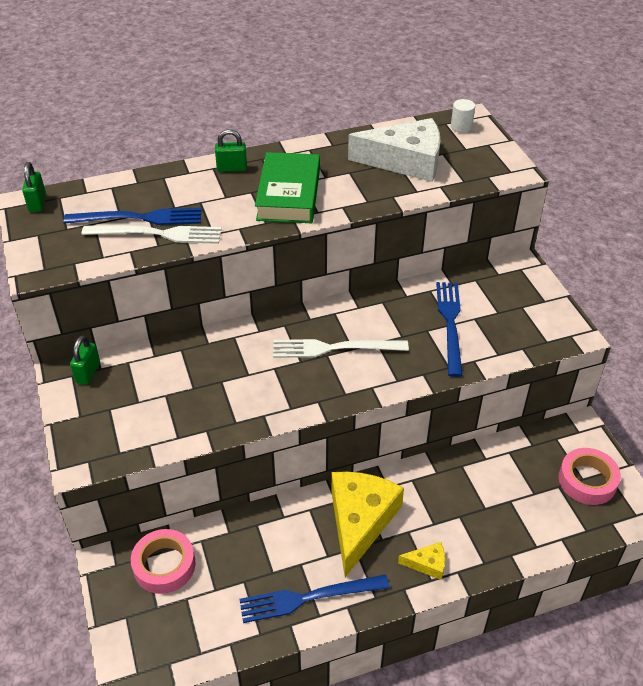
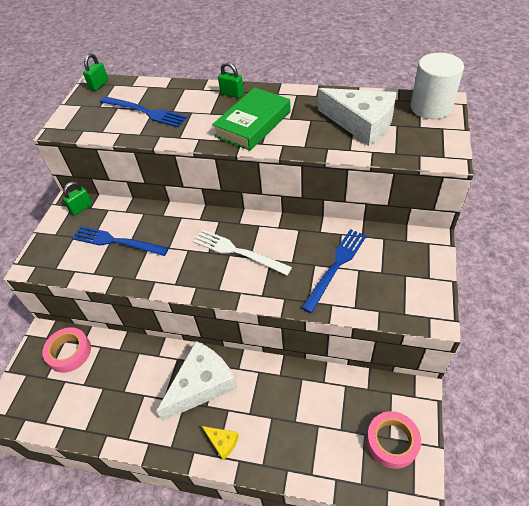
camera: 35 degrees right, 5 degrees up
(157, 234) = (146, 126): white fork -> none
(308, 598) = (130, 422): blue fork -> blue fork (116, 241)
(360, 521) = (202, 384): yellow cheese -> white cheese
(461, 127) = (431, 107): white cylinder -> white cylinder, size x2.14

